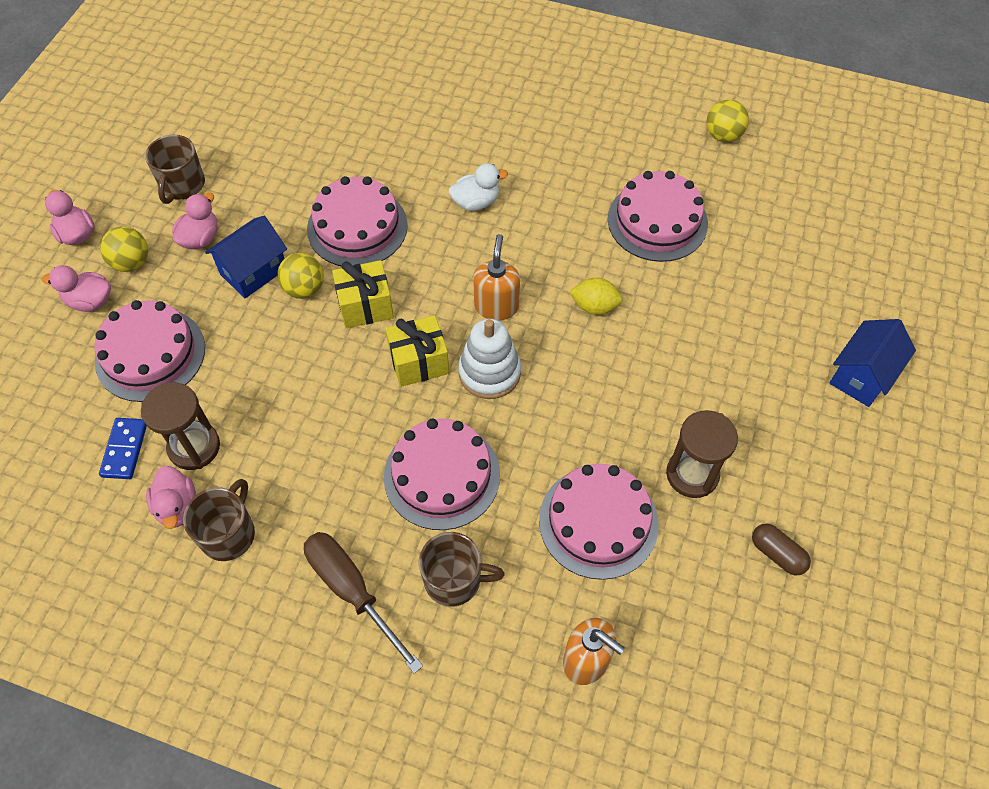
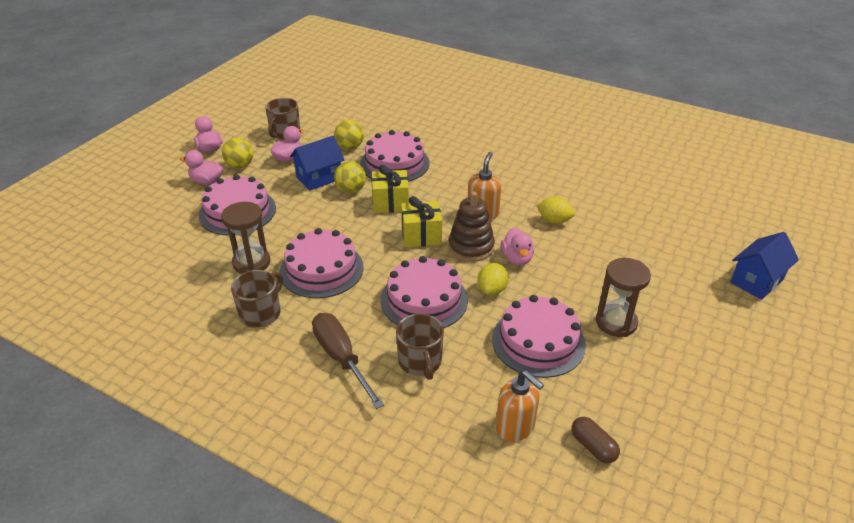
camera: 10 degrees right, 20 degrees down
(124, 449) = (203, 258): blue domino -> none
(177, 507) = (229, 294): pink duck -> pink duck (517, 258)
(454, 580) = (420, 362): brown mug -> brown mug turned 60 degrees clockwise
(476, 202) = (479, 159): white duck -> none
(489, 372) = (471, 247): white stacking toy -> brown stacking toy
(528, 444) = (492, 290): none -> yellow lemon
(657, 221) = (606, 181): pink cake -> pink cake (321, 269)
(723, 135) = (659, 143): yellow ball -> yellow ball (350, 147)
(777, 554) = (680, 380): brown capsule -> brown capsule (593, 447)

